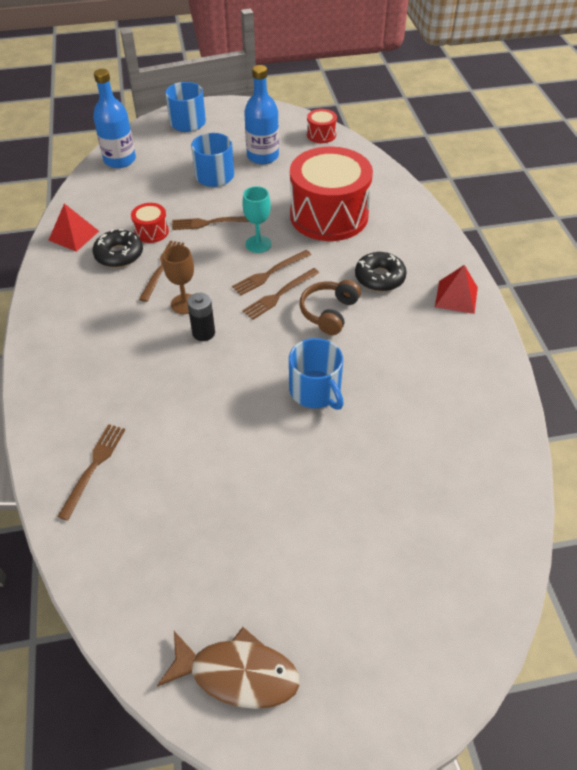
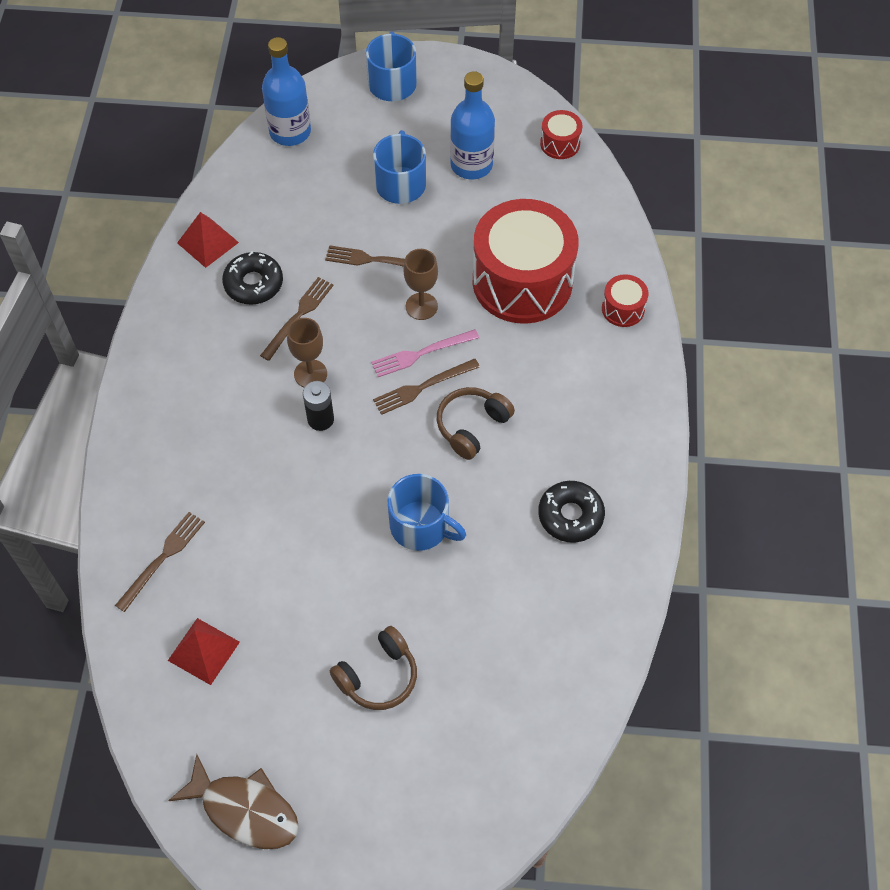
camera: 15 degrees right, 10 degrees up
(151, 231) = (300, 257): red drum -> red drum (623, 309)
(258, 244) = (421, 306): turquoise goblet -> brown goblet
(270, 273) = (421, 353): brown fork -> pink fork
(315, 390) = (421, 526): blue mug -> blue mug turned 45 degrees counterclockwise
(323, 517) = (378, 676): none -> brown headphones
(379, 277) = (550, 390): black donut -> black donut (570, 515)
(456, 297) = (631, 440): red pyramid -> red pyramid (203, 651)

